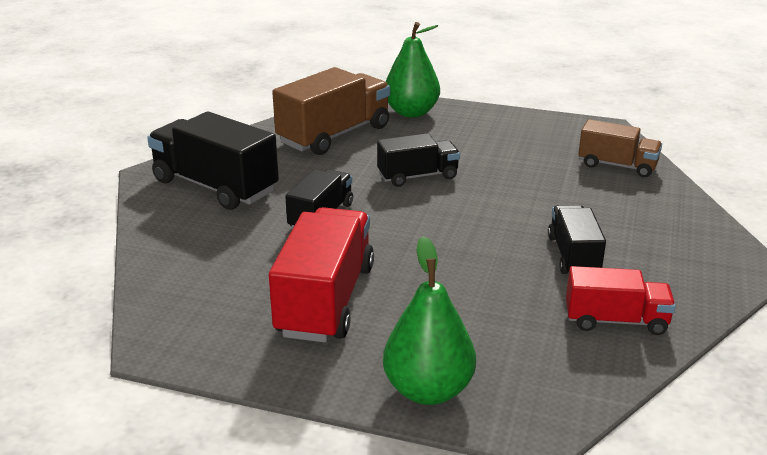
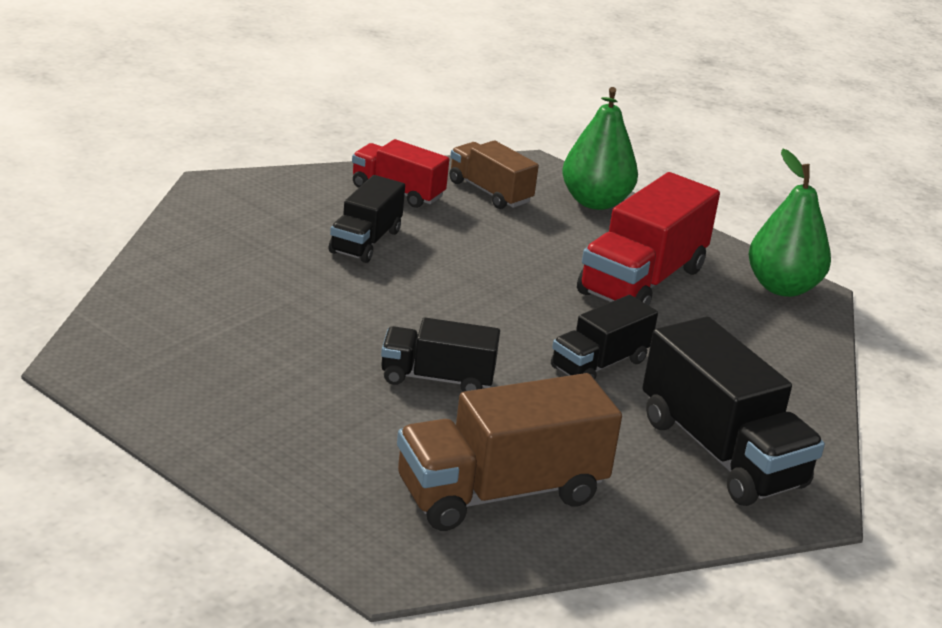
camera: 160 degrees left, 0 degrees up
(411, 112) = (335, 500): green pear -> green pear (782, 287)
(617, 165) = (165, 309): brown truck -> brown truck (490, 192)

